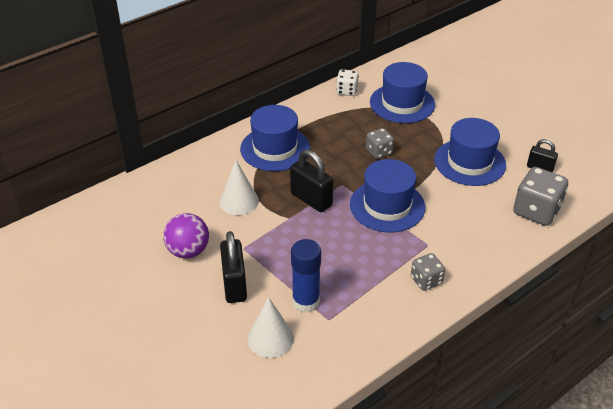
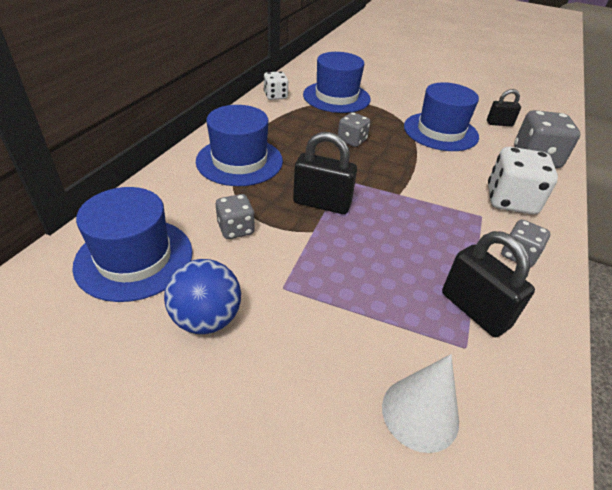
camera: 30 degrees left, 0 degrees up
(188, 251) = (207, 318): purple ball -> blue ball
(234, 285) = (308, 346): black padlock -> black padlock (474, 310)
(239, 201) = (236, 229): white cone -> grey dice
(306, 302) = (419, 333): blue glue stick -> none
(387, 206) = (406, 188): blue hat -> blue hat (134, 258)
(467, 240) = (510, 200): none -> white dice

